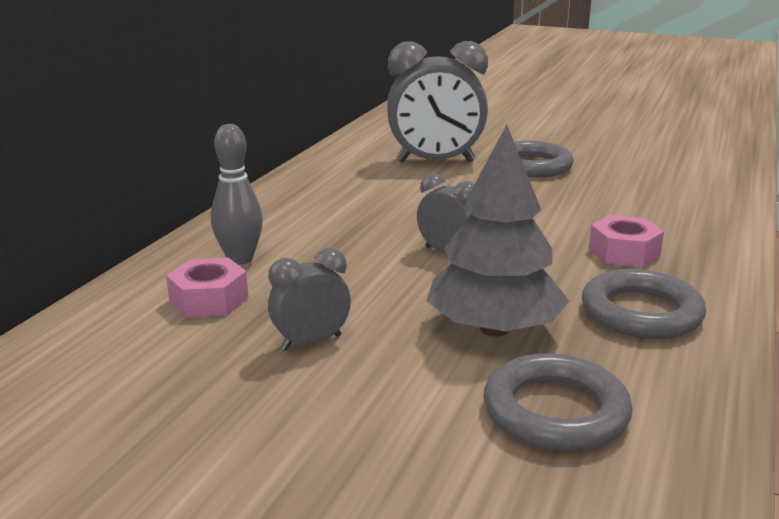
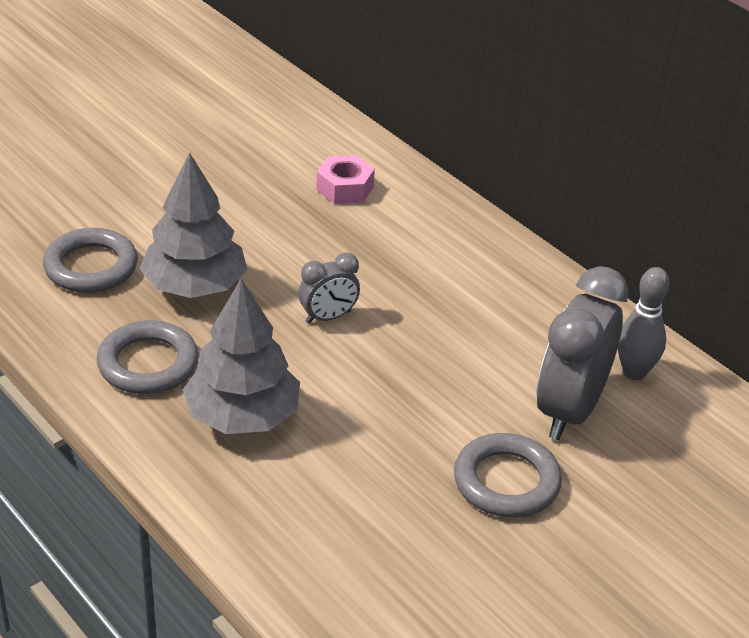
camera: 115 degrees right, 15 degrees up
(240, 259) = (402, 216): grey bowling pin -> grey bowling pin (634, 372)
(311, 342) = (249, 210): grey clock -> none
(624, 252) = (242, 416): pink nut -> grey tree

